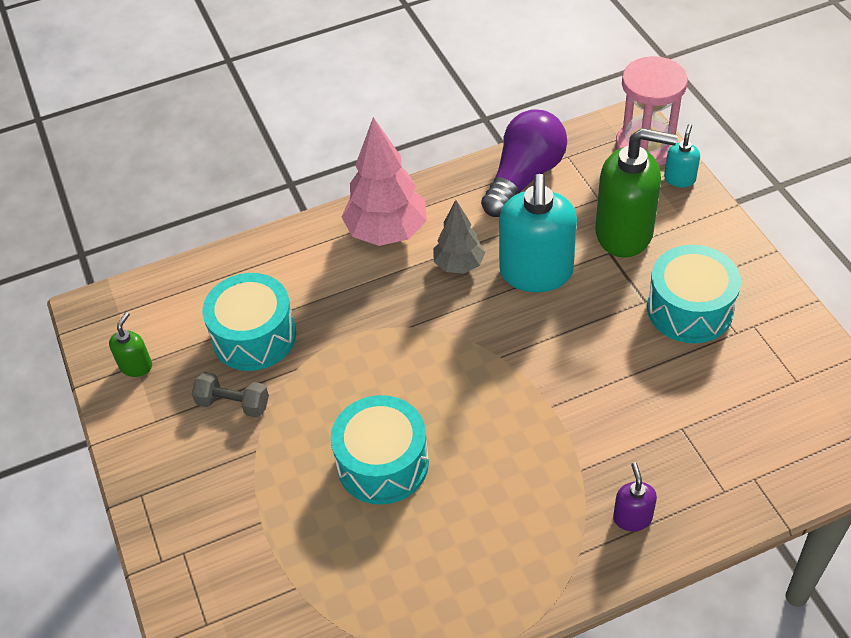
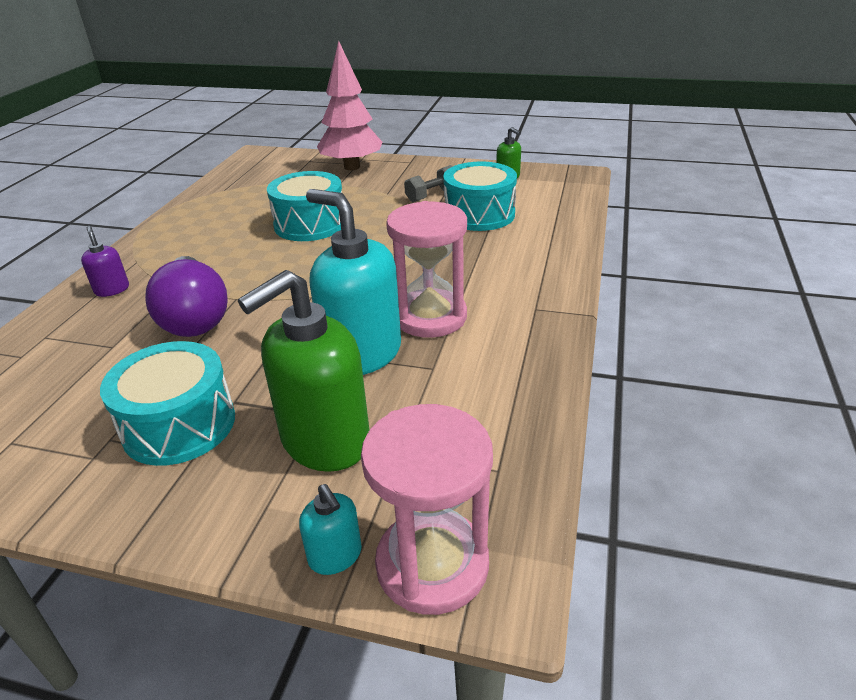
camera: 125 degrees right, 15 degrees down
(387, 232) = (518, 297): pink tree -> pink tree (352, 167)
(459, 265) = (430, 317): grey tree -> pink hourglass
(524, 177) = (499, 413): purple light bulb -> purple light bulb (194, 316)
(632, 517) = (112, 290): purple soap dispenser -> purple soap dispenser turned 150 degrees counterclockwise

